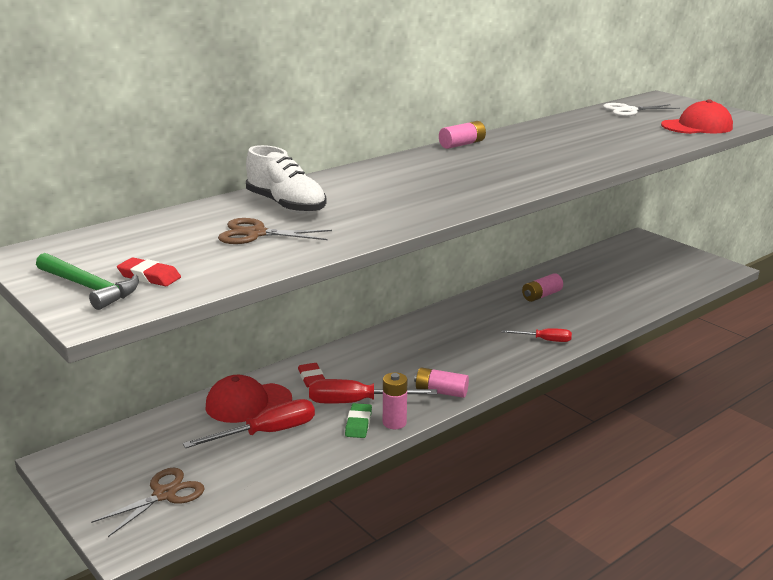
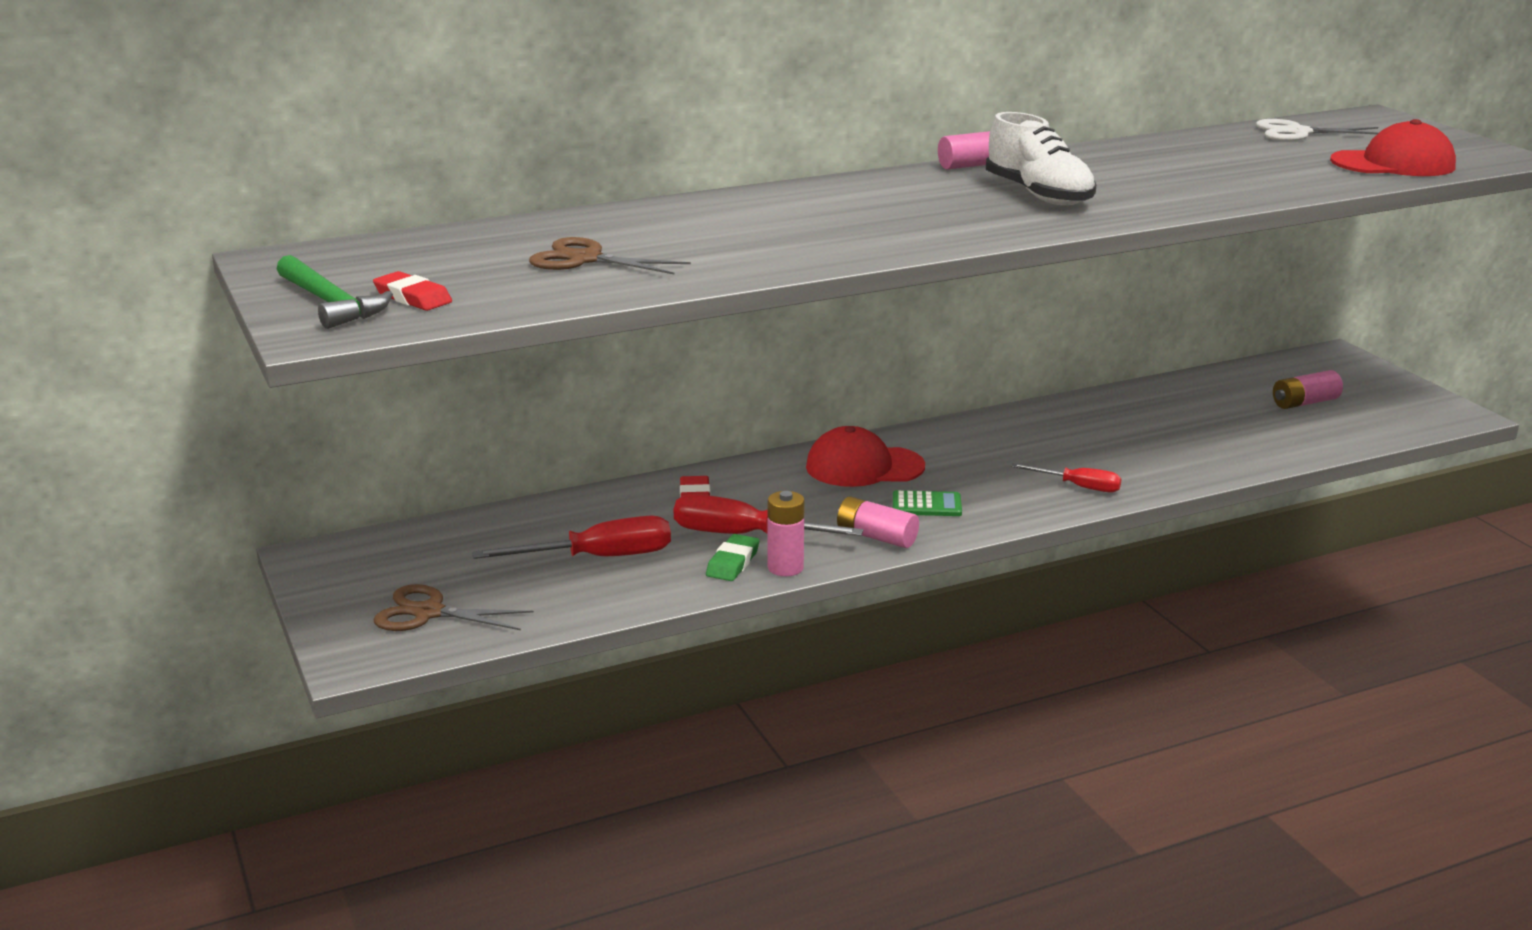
camera: 15 degrees right, 0 degrees up
(164, 494) = (428, 613): brown scissors -> brown scissors turned 135 degrees counterclockwise
(248, 403) = (590, 518): red cap -> red cap (864, 467)
(286, 205) = (652, 227): white shoe -> white shoe (1039, 195)
(461, 365) = (926, 505): none -> green calculator
(541, 295) = (1111, 424): pink battery -> pink battery (1305, 403)

